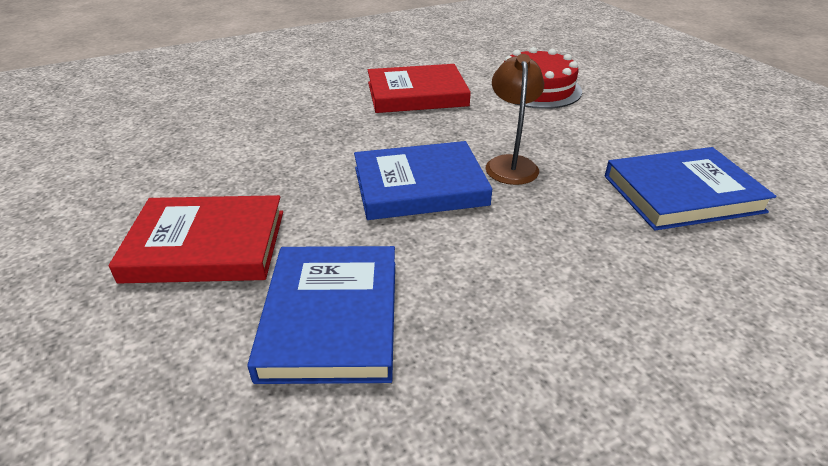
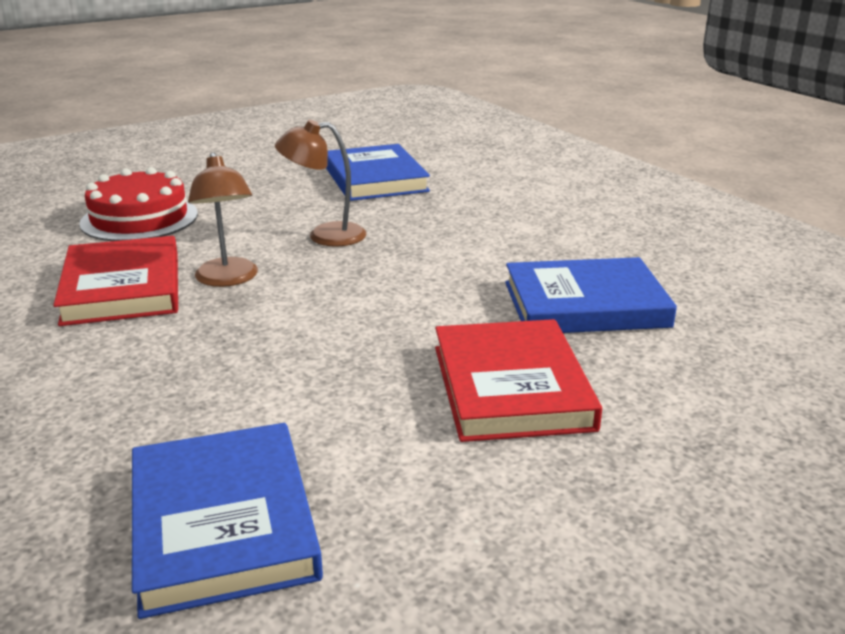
camera: 95 degrees left, 10 degrees down
(419, 186) = (371, 277): blue book -> blue book (223, 522)
(424, 126) = (228, 279): none -> brown lamp

